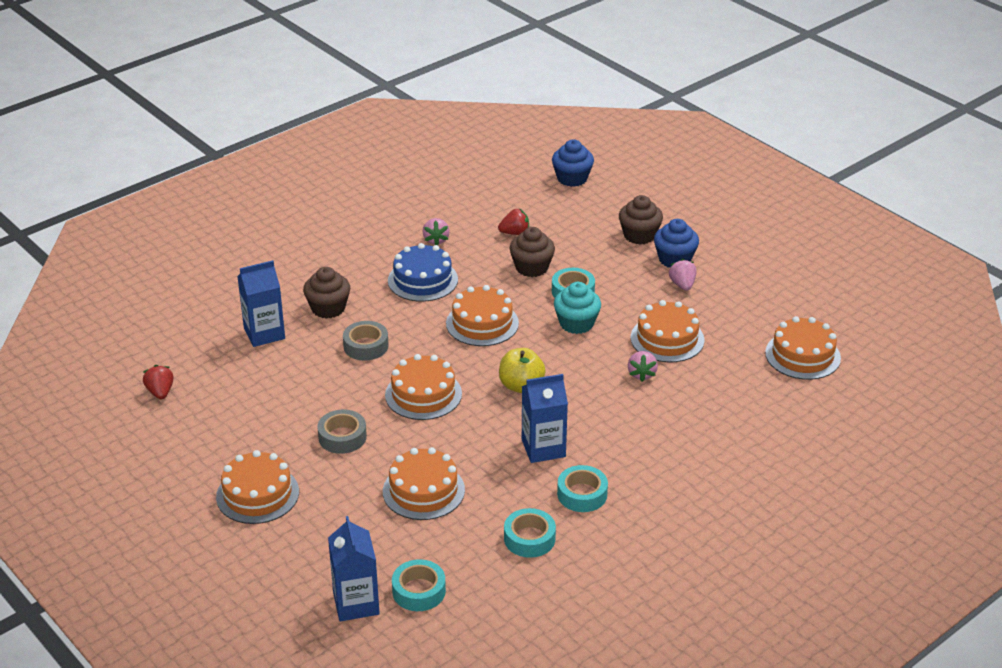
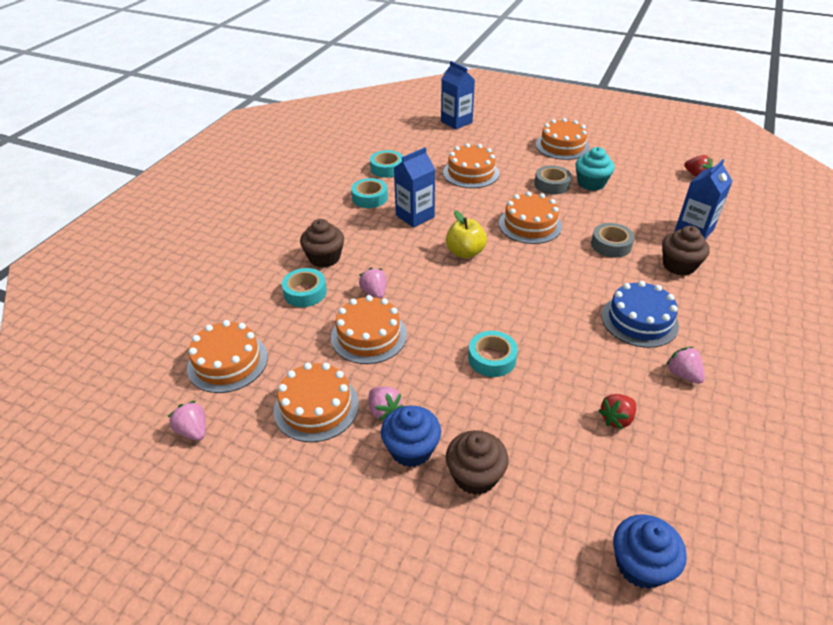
camera: 155 degrees right, 5 degrees up
(419, 591) = (429, 133): turquoise tape -> turquoise tape (305, 292)
(482, 323) = (544, 295): orange cake -> orange cake (316, 407)
(532, 267) = (556, 374): brown cupcake -> brown cupcake (324, 258)
(576, 323) = (462, 323): turquoise cupcake -> turquoise cupcake (591, 183)
(837, 315) = (193, 431): none -> pink strawberry

